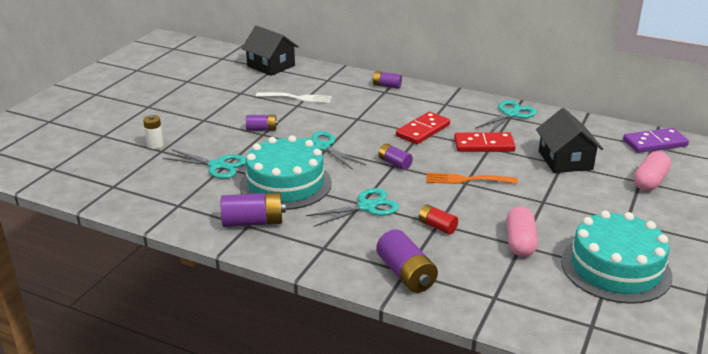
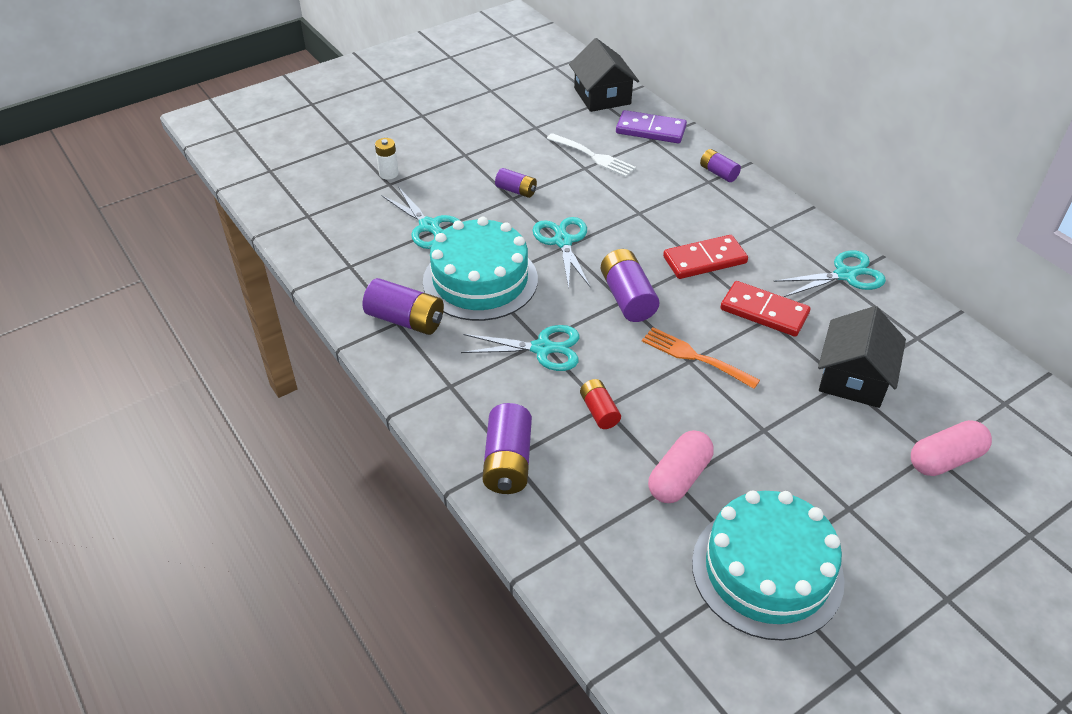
camera: 30 degrees right, 15 degrees up
(395, 163) = (627, 298): purple battery -> purple battery, size x1.67
(654, 143) = (1015, 399): purple domino -> purple domino (650, 130)

